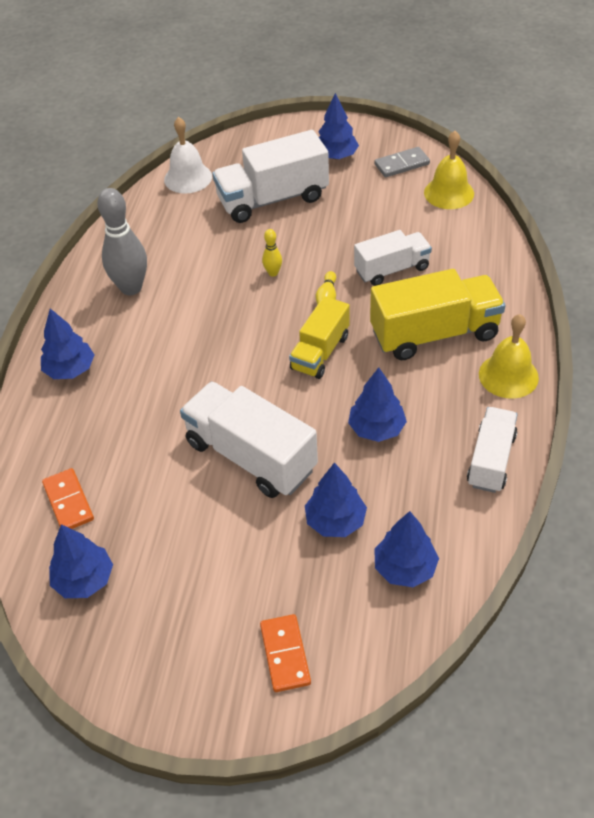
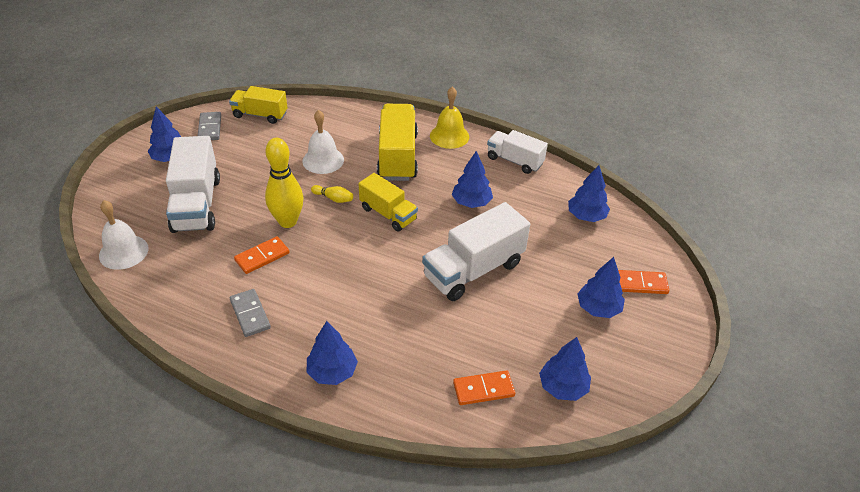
camera: 80 degrees left, 5 degrees down
(131, 288) = (250, 314): grey bowling pin -> grey domino
(212, 271) = (262, 257): none -> orange domino
(273, 273) = (288, 221): yellow bowling pin -> yellow bowling pin, size x2.17
(335, 521) = (543, 239): blue tree -> blue tree (598, 308)
(392, 269) = (323, 160): white truck -> white bell
(449, 193) = (260, 115): yellow bell -> yellow truck

